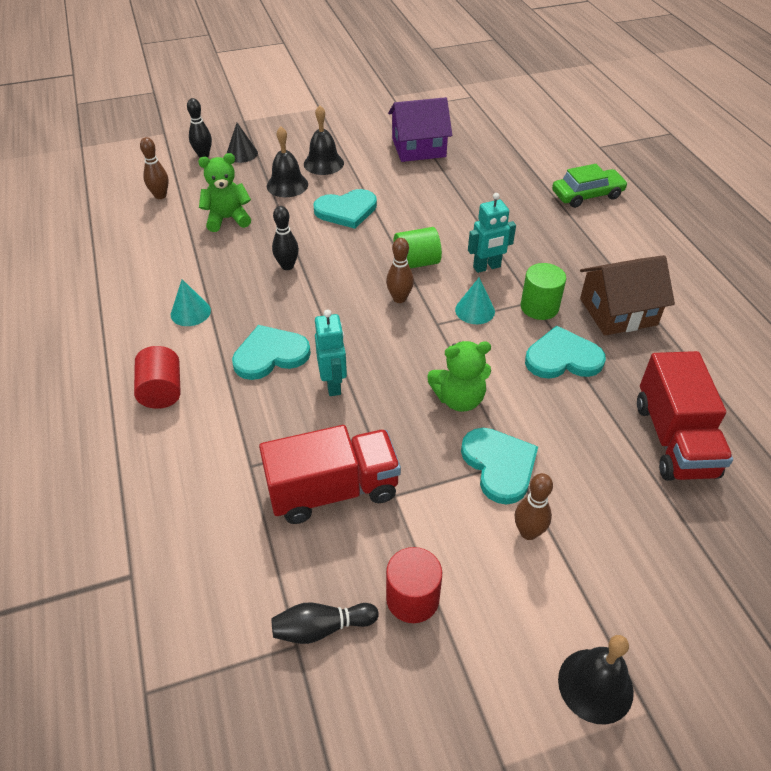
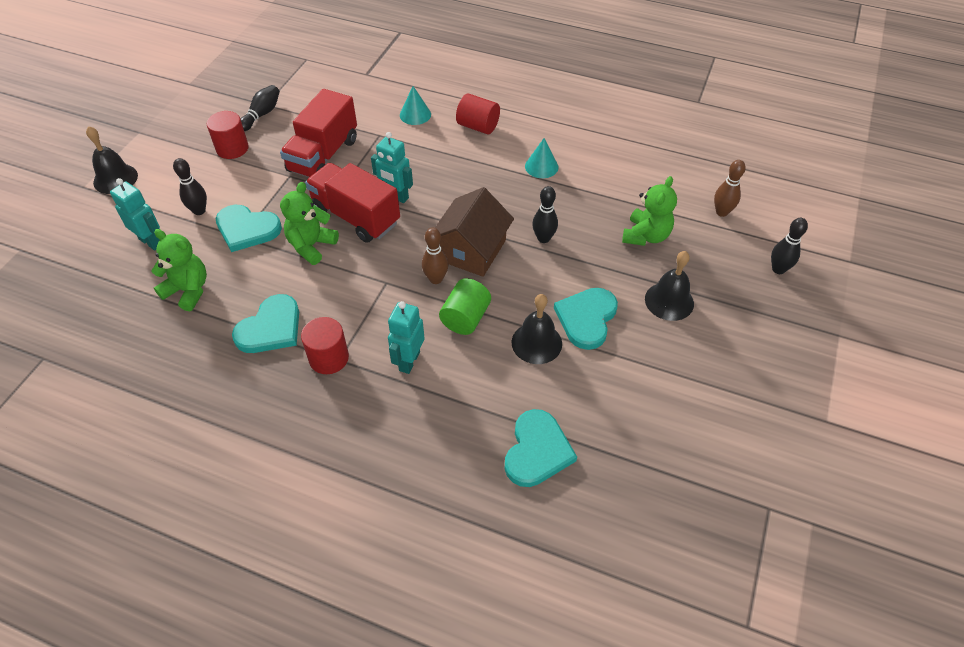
camera: 130 degrees right, 5 degrees up
(242, 154) = (759, 298): black cone -> none
(270, 355) = (456, 183): turquoise heart -> turquoise heart (537, 451)
(323, 163) = (688, 350): black bell -> black bell (536, 343)
(418, 148) = (654, 457): purple house -> none
(475, 310) = (373, 314): turquoise cone -> turquoise cone (415, 114)
(528, 532) = (199, 211): brown bowling pin -> black bowling pin
(539, 307) = (329, 358): green cylinder -> red cylinder
(587, 195) = (418, 548): green car -> none
(609, 444) = (188, 290): none -> green teddy bear
(610, 534) = (151, 242): none -> turquoise robot
(618, 311) = (262, 407): brown house -> brown house (471, 250)
(674, 439) = (145, 327): red truck -> red truck (356, 216)

